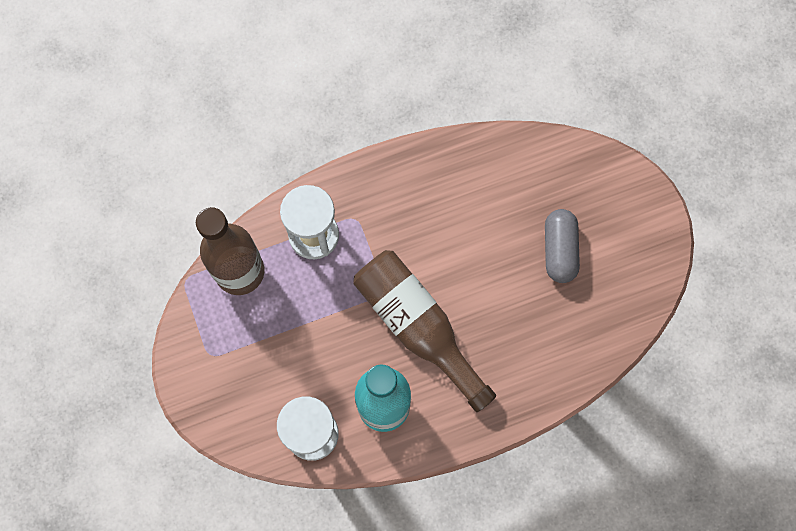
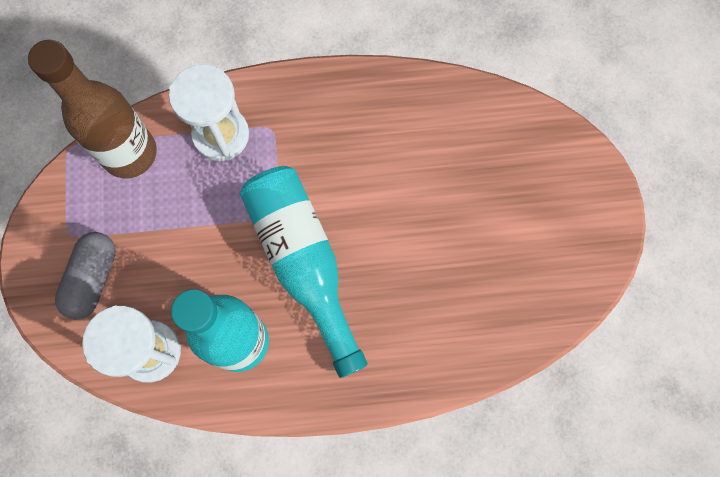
camera: 15 degrees right, 0 degrees up
(418, 328) = (304, 264): brown bottle -> turquoise bottle
(559, 250) = (487, 219): grey capsule -> grey capsule (93, 279)

